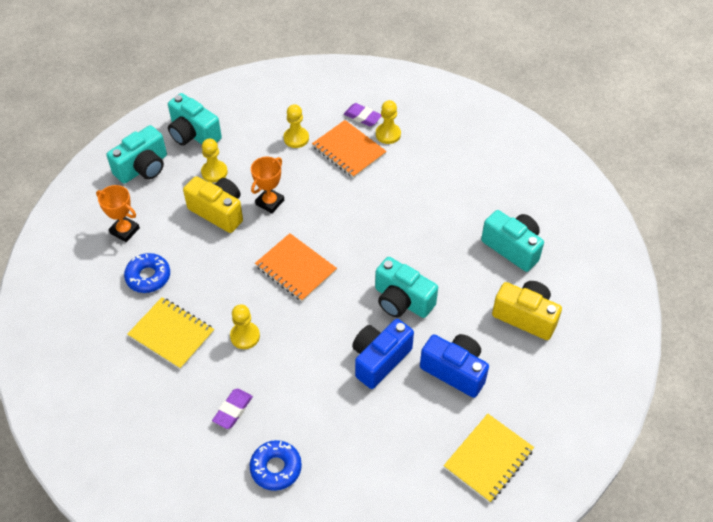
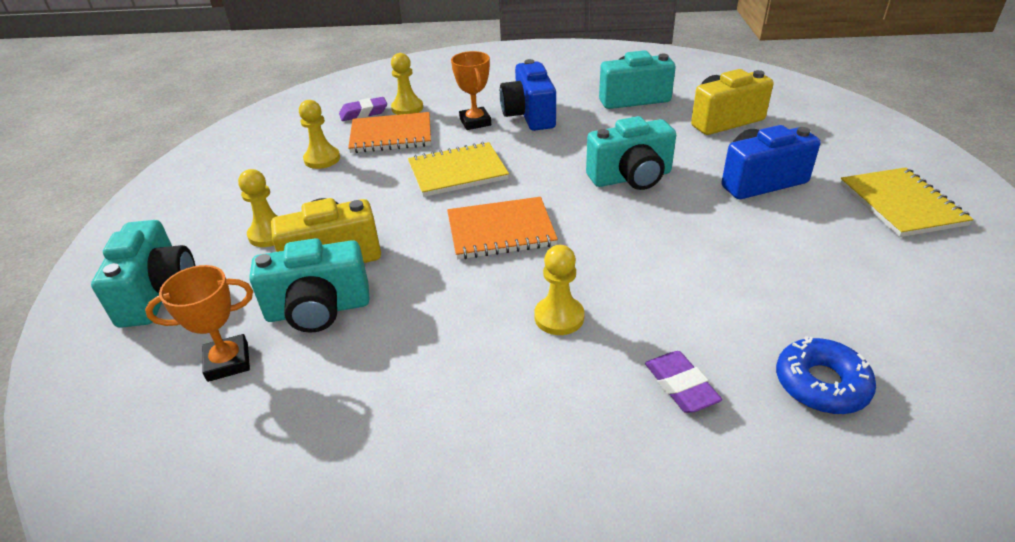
camera: 50 degrees left, 15 degrees down
(148, 277) = (342, 373): blue donut -> none
(171, 334) = (476, 394): yellow notebook -> yellow notebook (457, 172)
(193, 134) = (187, 227): turquoise camera -> turquoise camera (318, 310)
(270, 202) = (379, 211): orange trophy -> orange trophy (475, 122)
(379, 359) = (701, 223): blue camera -> blue camera (529, 115)

